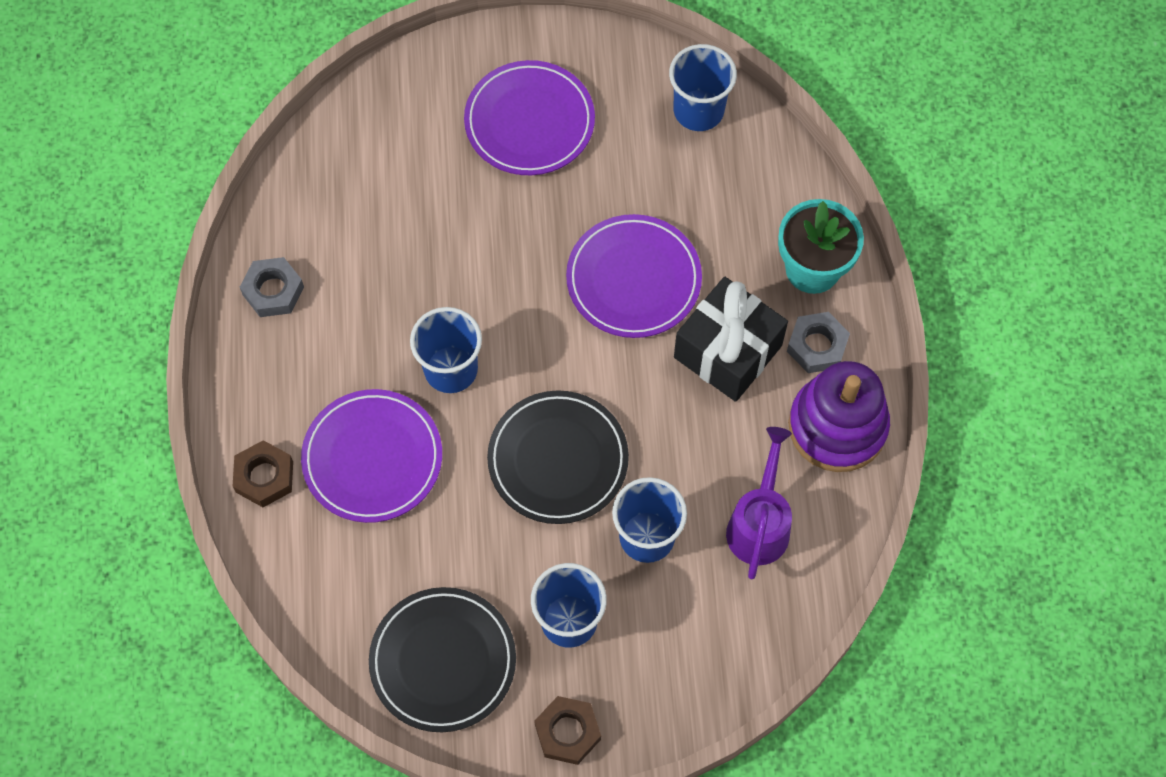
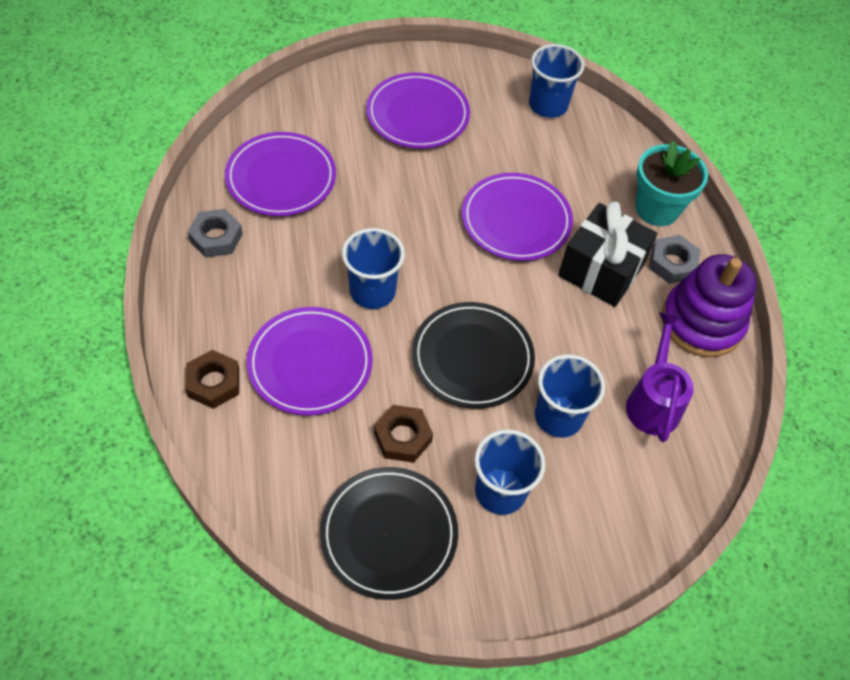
camera: 10 degrees left, 10 degrees down
(353, 210) = (281, 178): none -> purple plate
(567, 732) = (513, 592): brown nut -> brown nut (402, 437)

